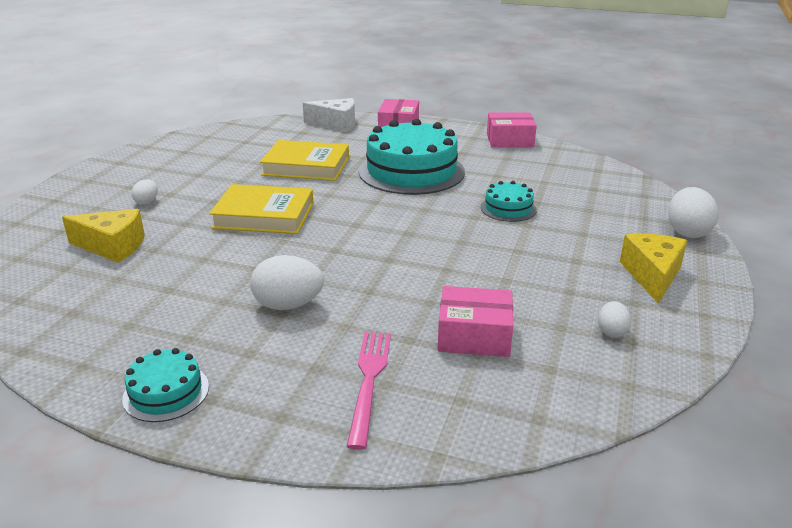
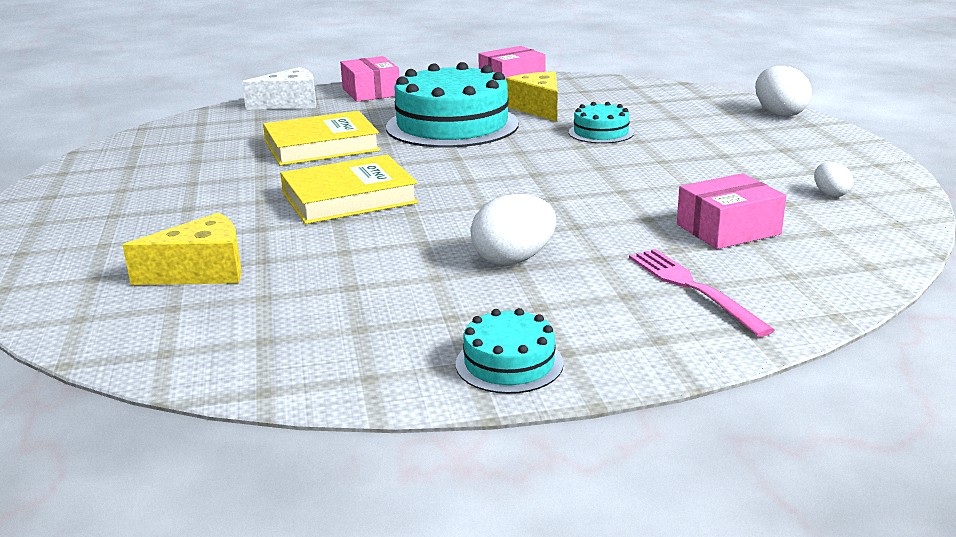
camera: 30 degrees left, 5 degrees down
(147, 202) = (169, 222): white egg -> none
(652, 275) = (800, 149): yellow cheese -> yellow cheese (538, 108)

